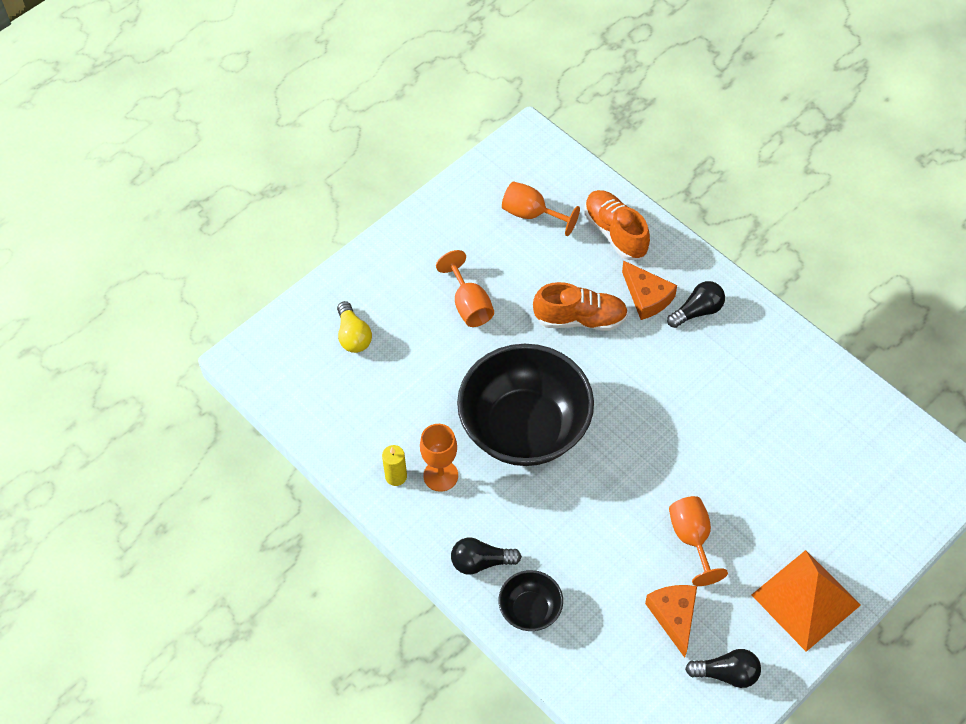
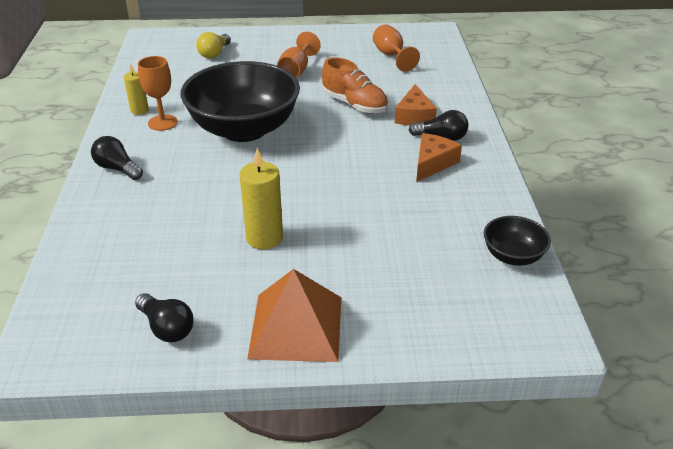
camera: 40 degrees right, 20 degrees down
(530, 610) = (104, 206): black bowl -> black bowl (513, 256)
(615, 233) = (434, 83): orange shoe -> none
(674, 616) = (185, 269): orange cheese -> orange cheese (433, 163)
(692, 539) = (264, 238): orange goblet -> yellow candle

